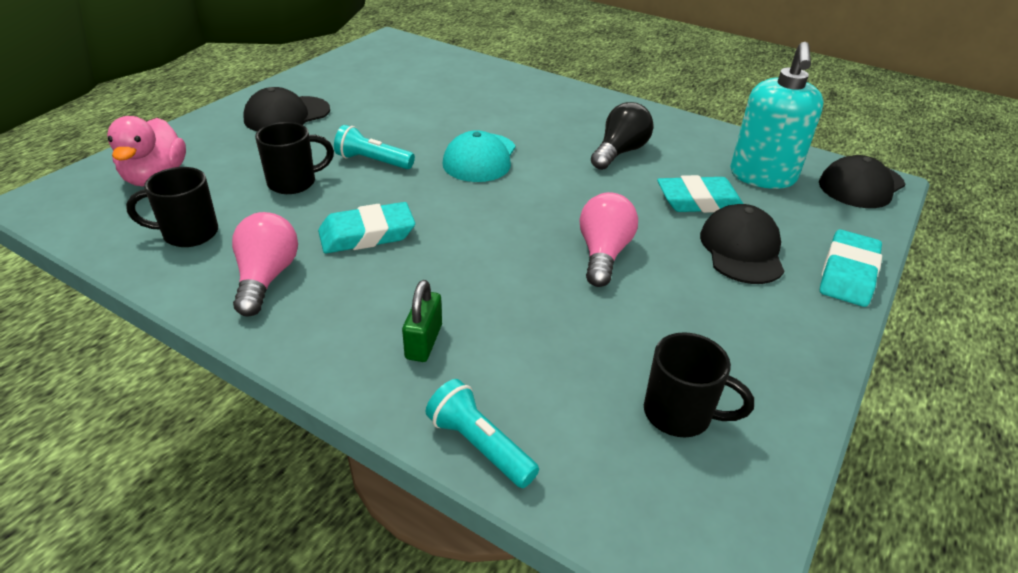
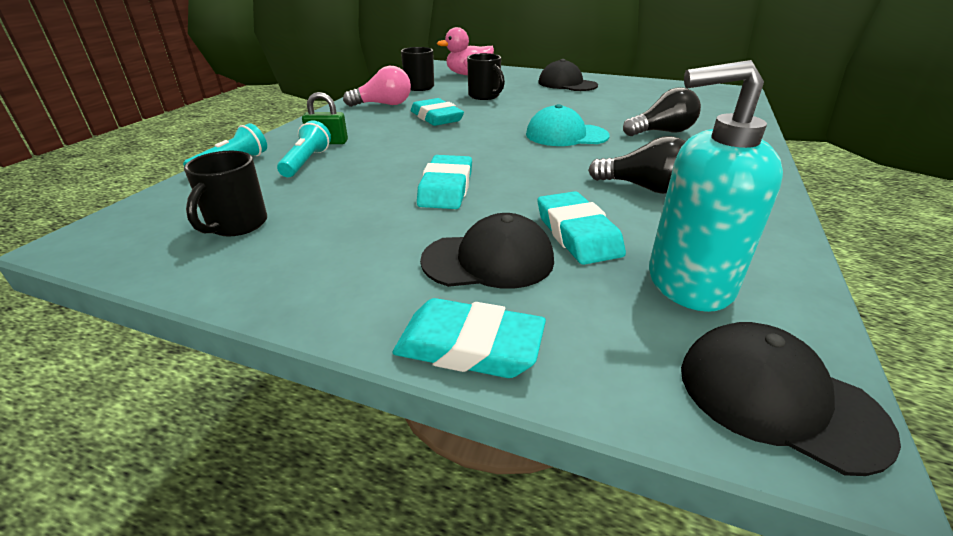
camera: 80 degrees right, 5 degrees down
(372, 161) = (528, 108): turquoise flashlight -> turquoise flashlight (306, 162)
(494, 108) = (662, 132): none -> black light bulb
(603, 254) = (446, 188): pink light bulb -> turquoise eraser

